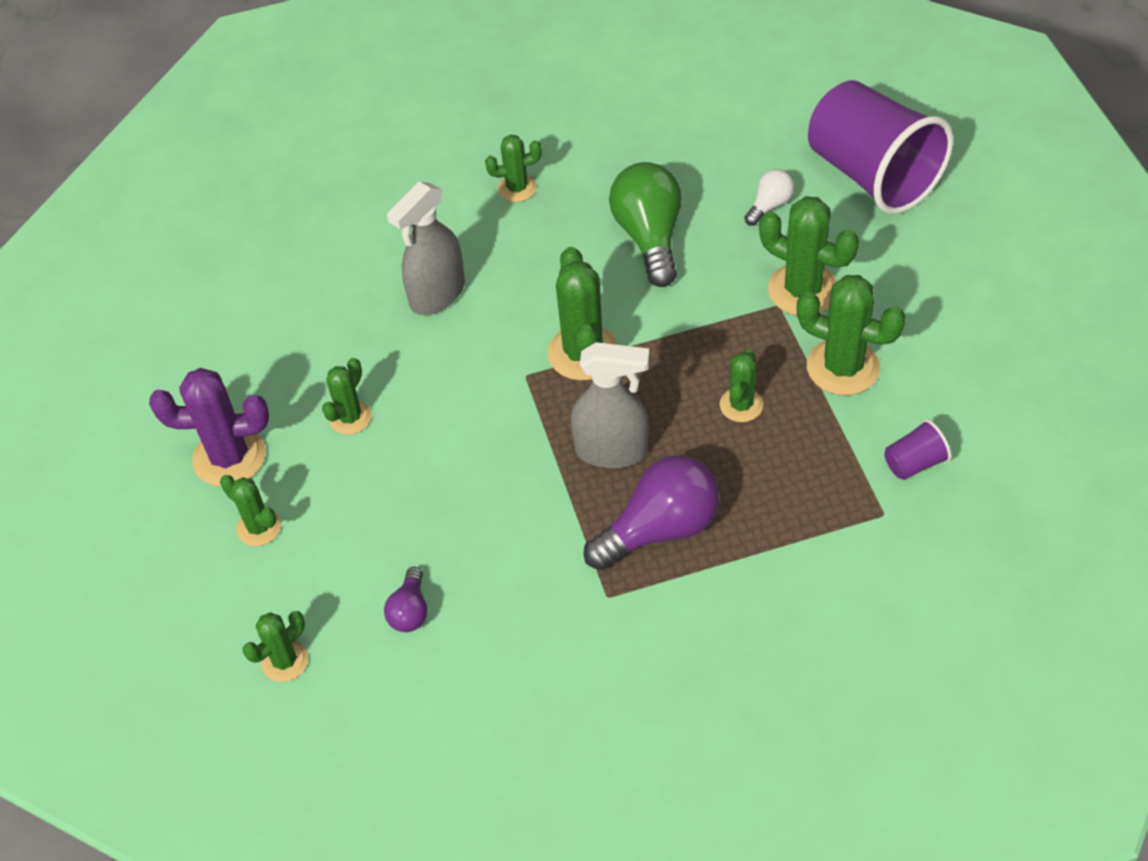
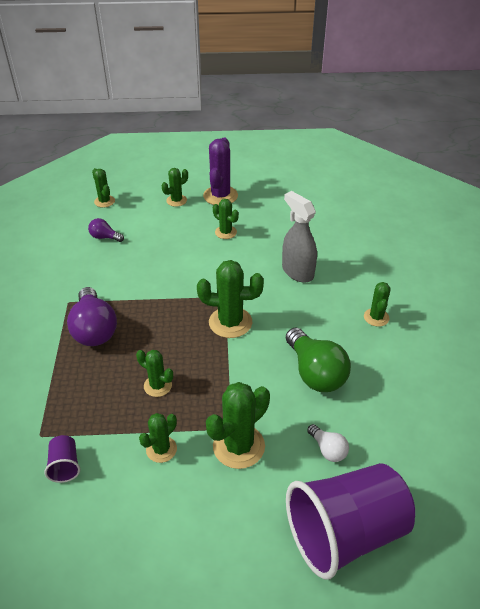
camera: 100 degrees right, 10 degrees down
(612, 451) = (155, 321): grey spray bottle -> none
(649, 237) = (315, 373): green light bulb -> green light bulb turned 60 degrees clockwise
(843, 367) = (161, 449): green cactus -> green cactus, size x0.59

